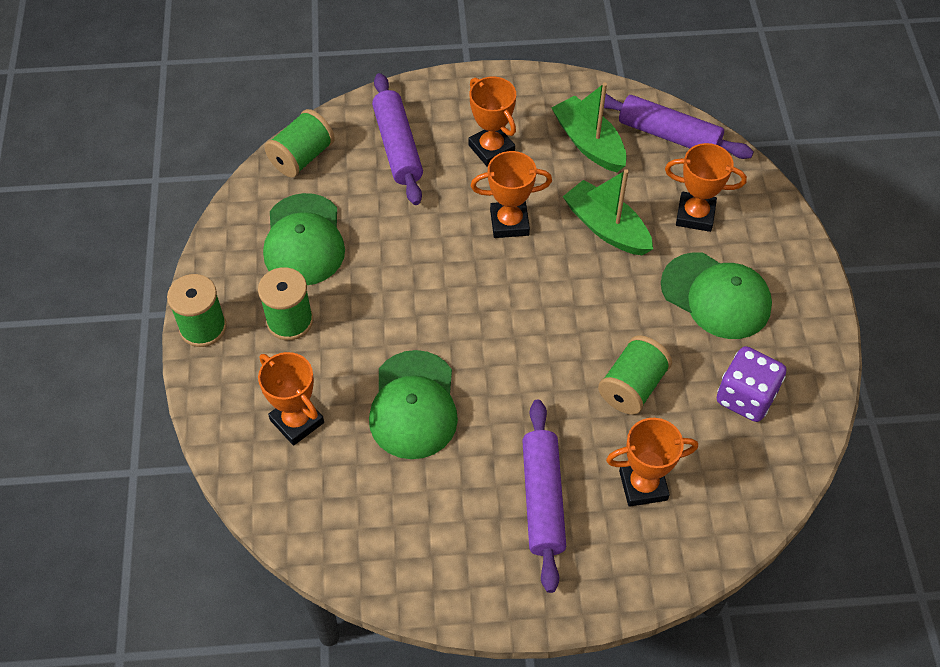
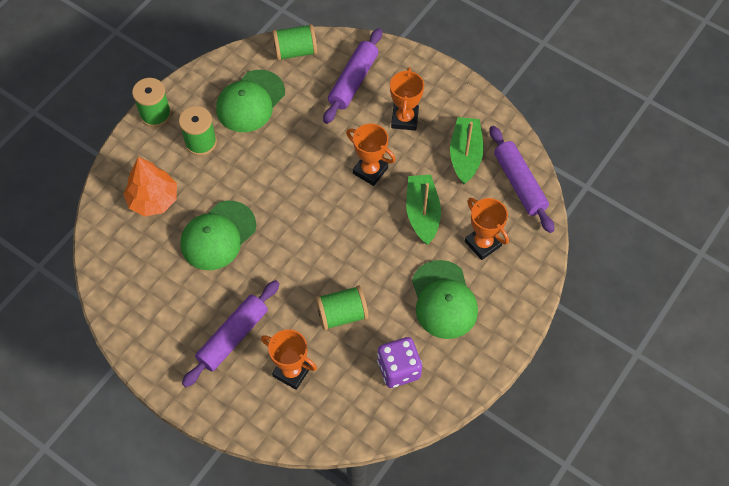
camera: 40 degrees right, 5 degrees up
(297, 421) = (153, 200): orange trophy -> orange tree

